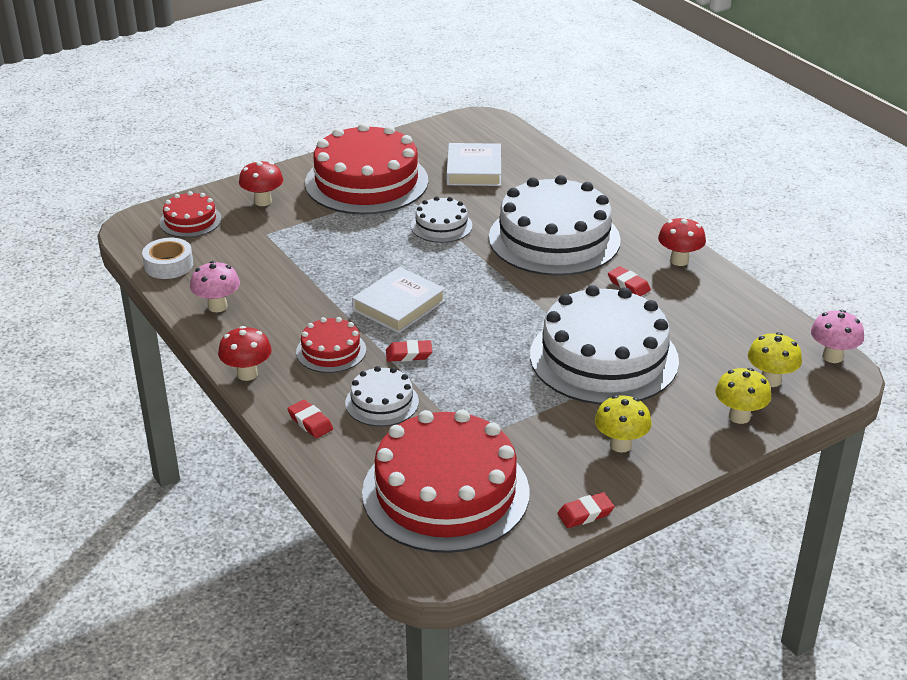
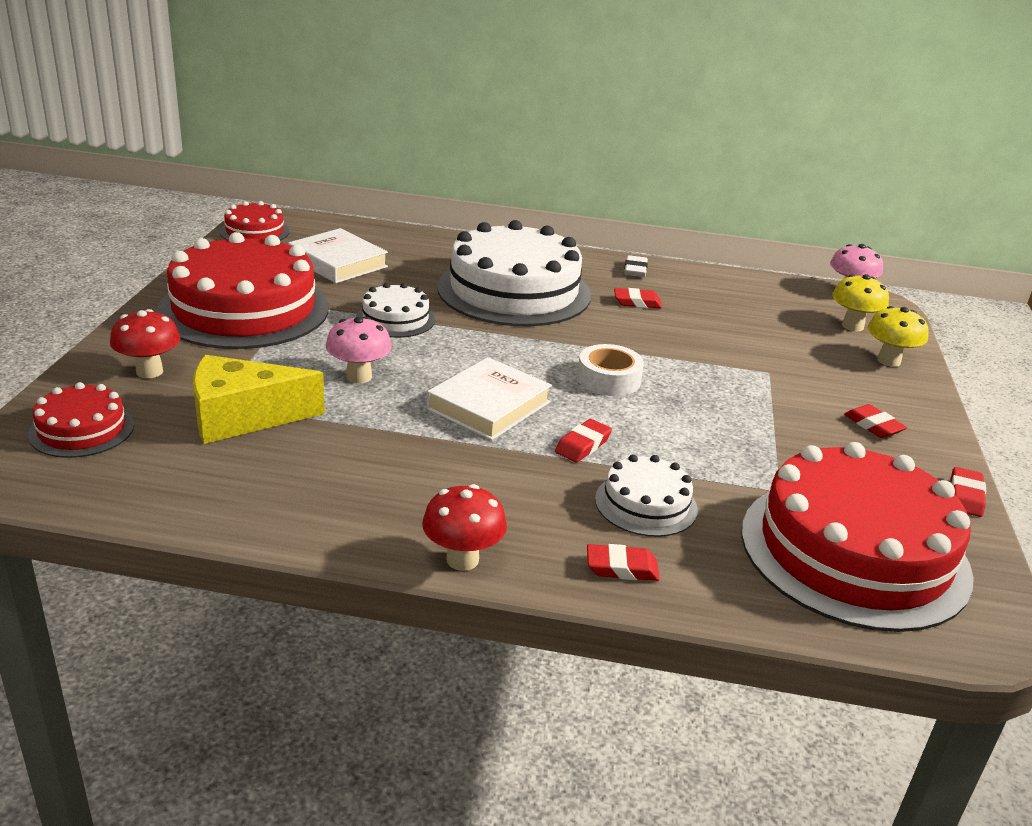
camera: 50 degrees left, 5 degrees down
(168, 265) = (138, 492): white tape -> white tape (608, 379)
(217, 306) = (290, 506): pink mushroom -> pink mushroom (359, 377)
(266, 249) = (242, 417): none -> yellow cheese
(331, 351) = (505, 483): red cake -> red cake (254, 231)
(399, 305) = (489, 405): white book -> white book turned 45 degrees clockwise
(604, 358) = (729, 365): white cake -> none
(620, 445) = (873, 425): yellow mushroom -> red eraser
(679, 260) = (635, 270): red mushroom -> white eraser

